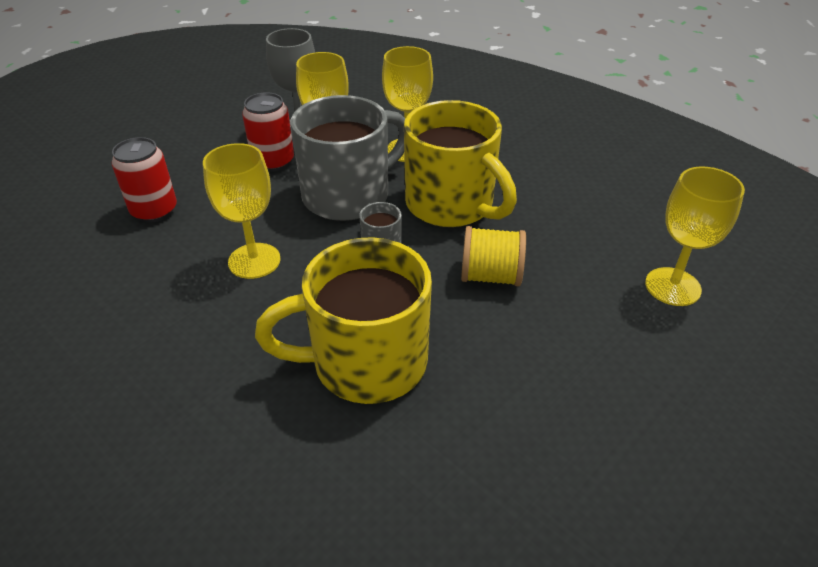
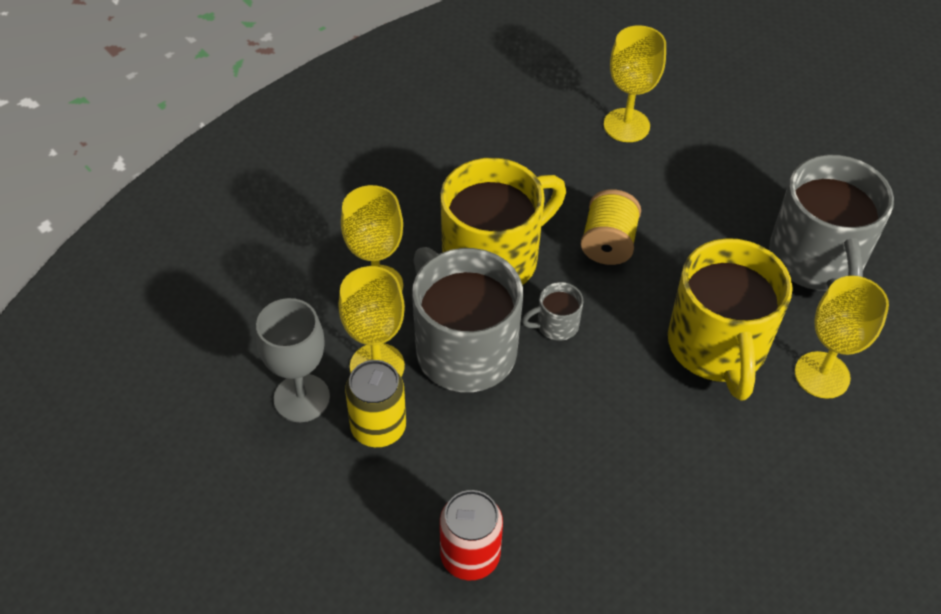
camera: 85 degrees left, 10 degrees up
(254, 261) = (574, 440): yellow goblet -> yellow goblet (822, 375)
(273, 162) = (378, 427): red can -> yellow can
(519, 469) = (816, 260): none -> grey mug

